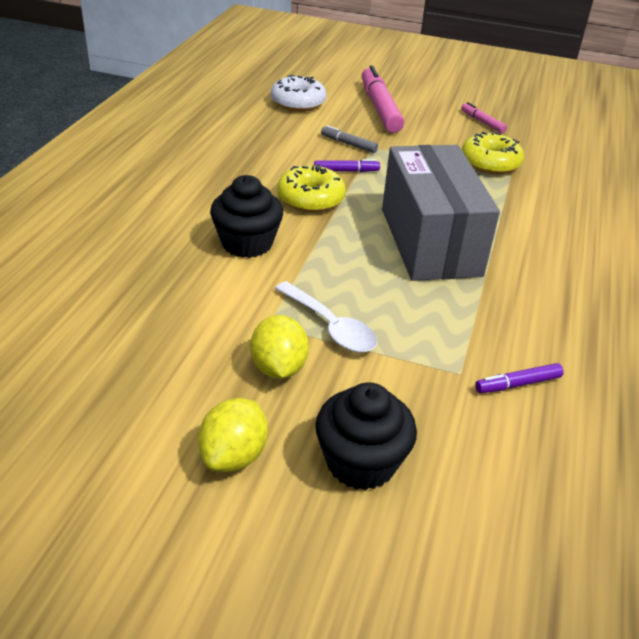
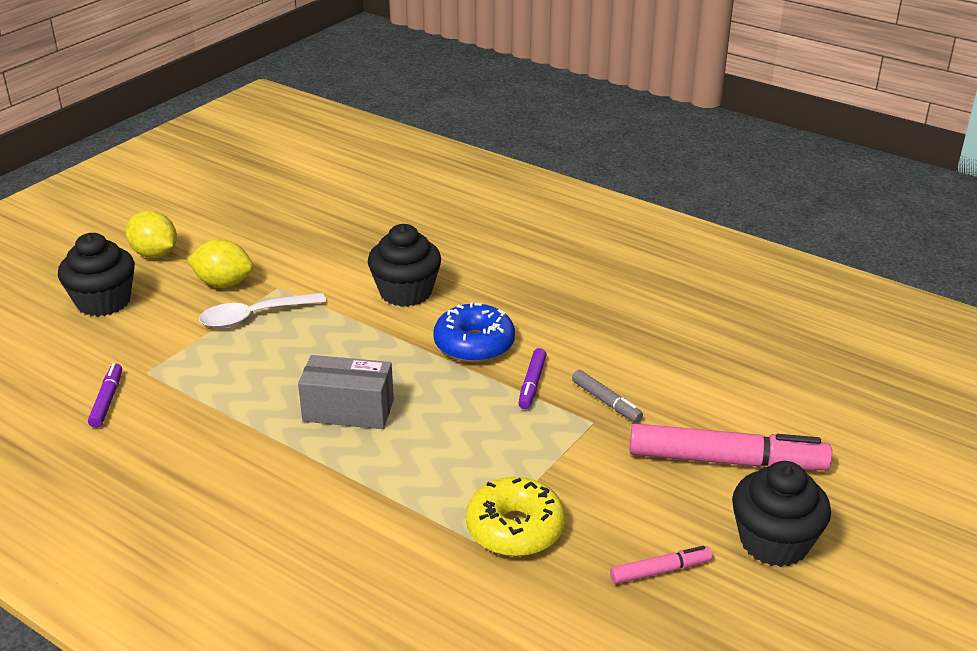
camera: 110 degrees right, 5 degrees down
(298, 103) = (747, 382): white donut -> none
(310, 199) = (474, 344): yellow donut -> blue donut
(348, 144) = (606, 402): grey marker -> grey marker turned 90 degrees clockwise
(430, 241) = (348, 410): grey box -> grey box, size x0.55
(435, 96) = (774, 542): none -> black cupcake

